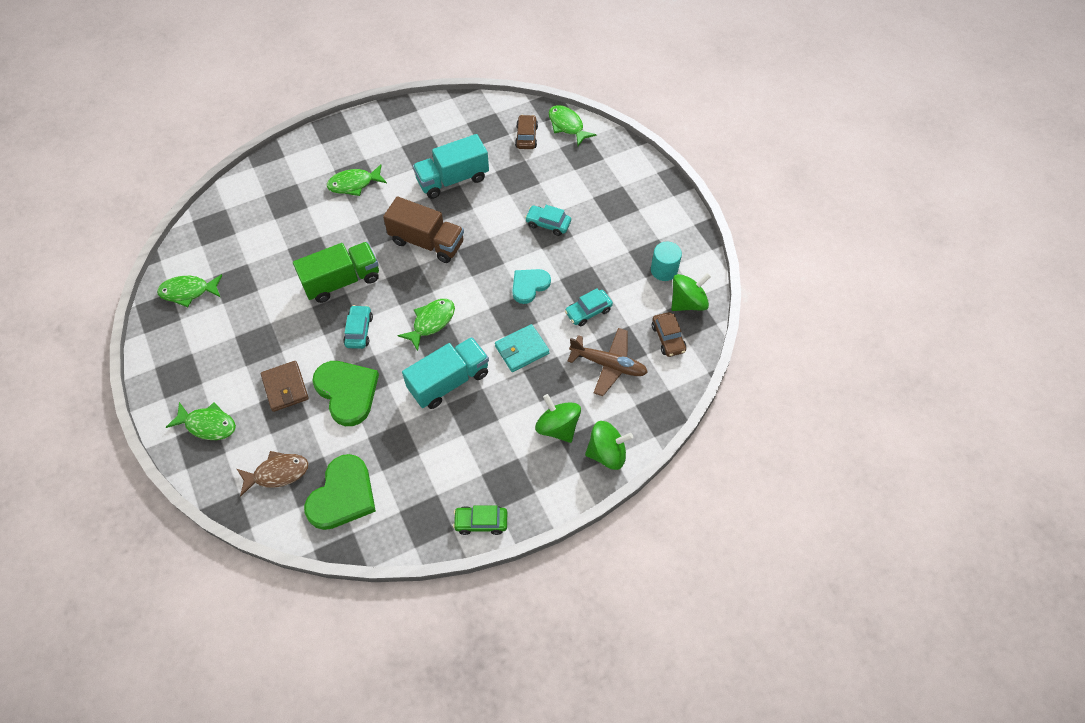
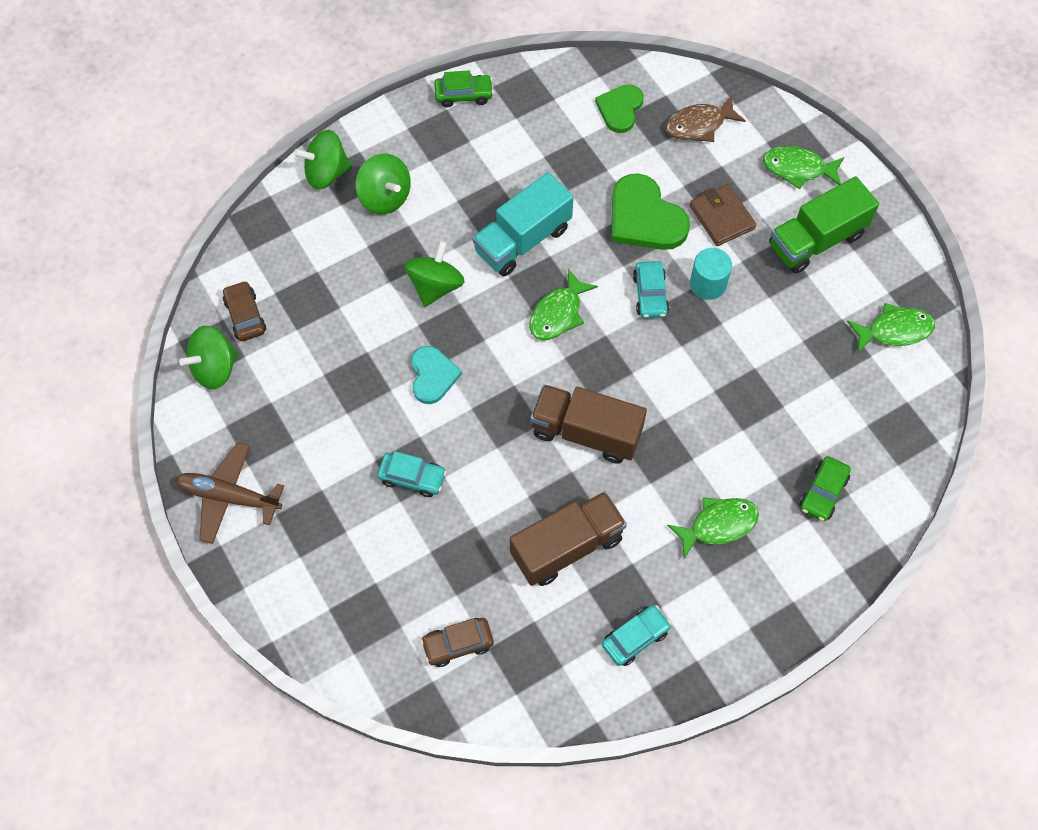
camera: 175 degrees right, 5 degrees up
(281, 196) = (823, 492): none -> green car
(342, 281) = (692, 362): green truck -> green truck (816, 240)
(342, 495) = (620, 109): green heart -> green heart, size x0.63
(452, 179) = (567, 547): turquoise truck -> brown truck
(522, 350) = (435, 286): turquoise wallet -> green spinning top
(526, 137) = (458, 644): brown car -> brown car turned 75 degrees clockwise
(529, 285) = (432, 376): turquoise heart -> turquoise heart turned 45 degrees counterclockwise
(567, 125) = (390, 674): green fish -> none
(588, 311) = (350, 345): turquoise car -> turquoise car (635, 638)
(608, 365) = (324, 275): brown plane -> brown plane (229, 496)
(664, 270) = (244, 415): turquoise cylinder -> turquoise cylinder (708, 284)

